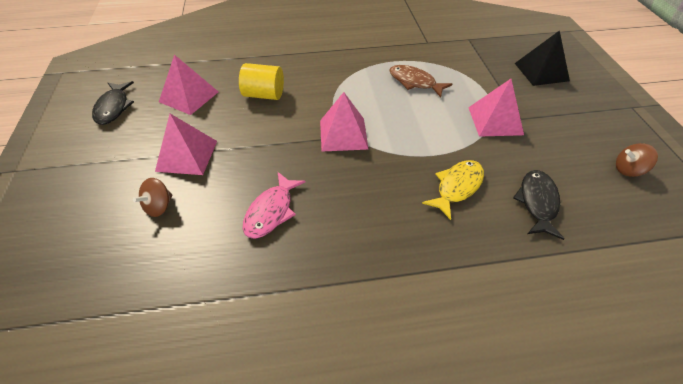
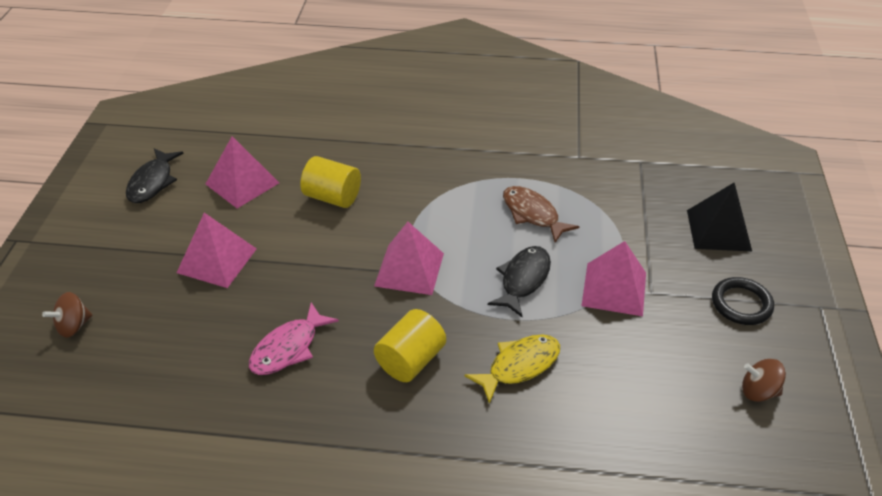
camera: 15 degrees right, 5 degrees down
(159, 206) = (169, 316): brown spinning top -> brown spinning top (73, 326)
(373, 200) = (410, 360): none -> yellow cylinder
(537, 202) = (611, 407): black fish -> black fish (523, 280)
(582, 115) = (741, 304): none -> black ring

